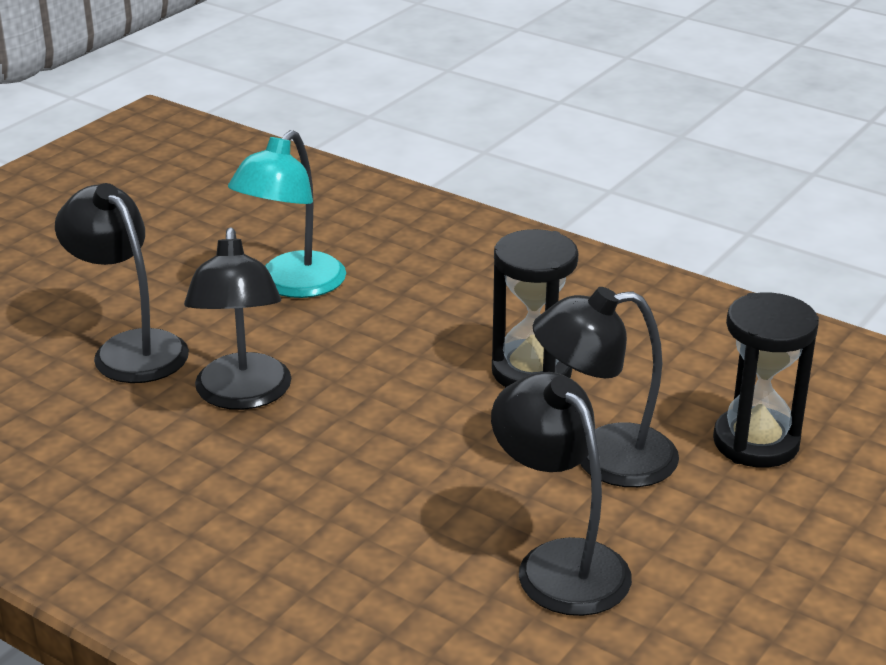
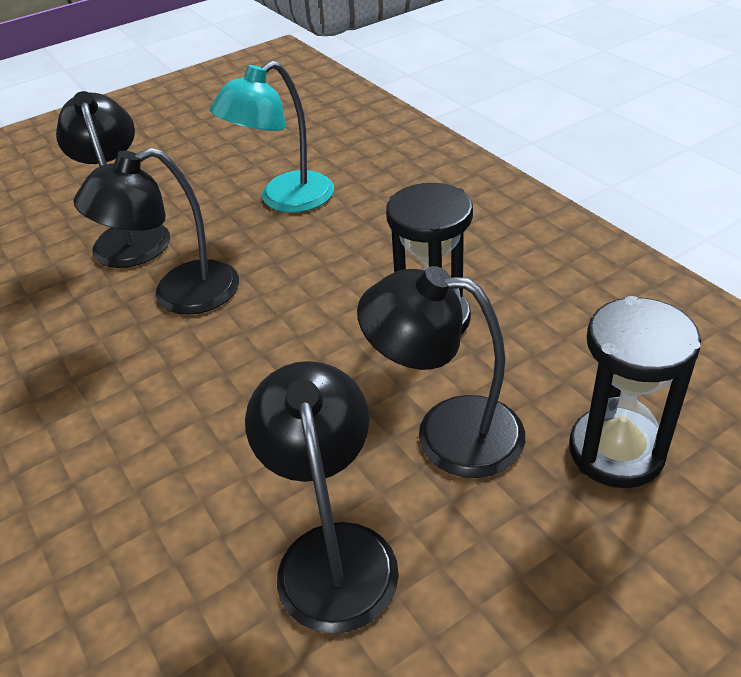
camera: 25 degrees right, 10 degrees up
(242, 395) = (179, 294): black lamp -> black lamp turned 45 degrees clockwise

